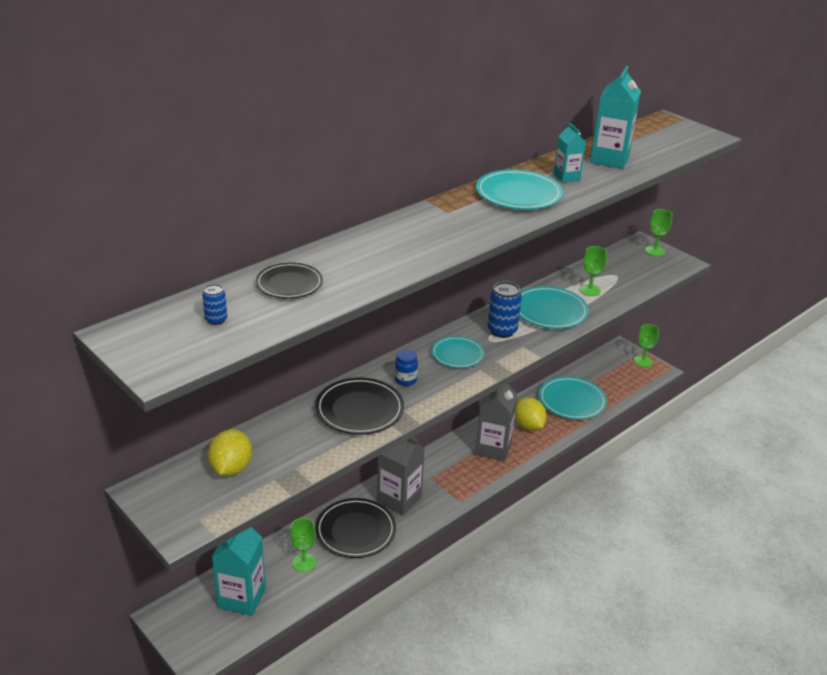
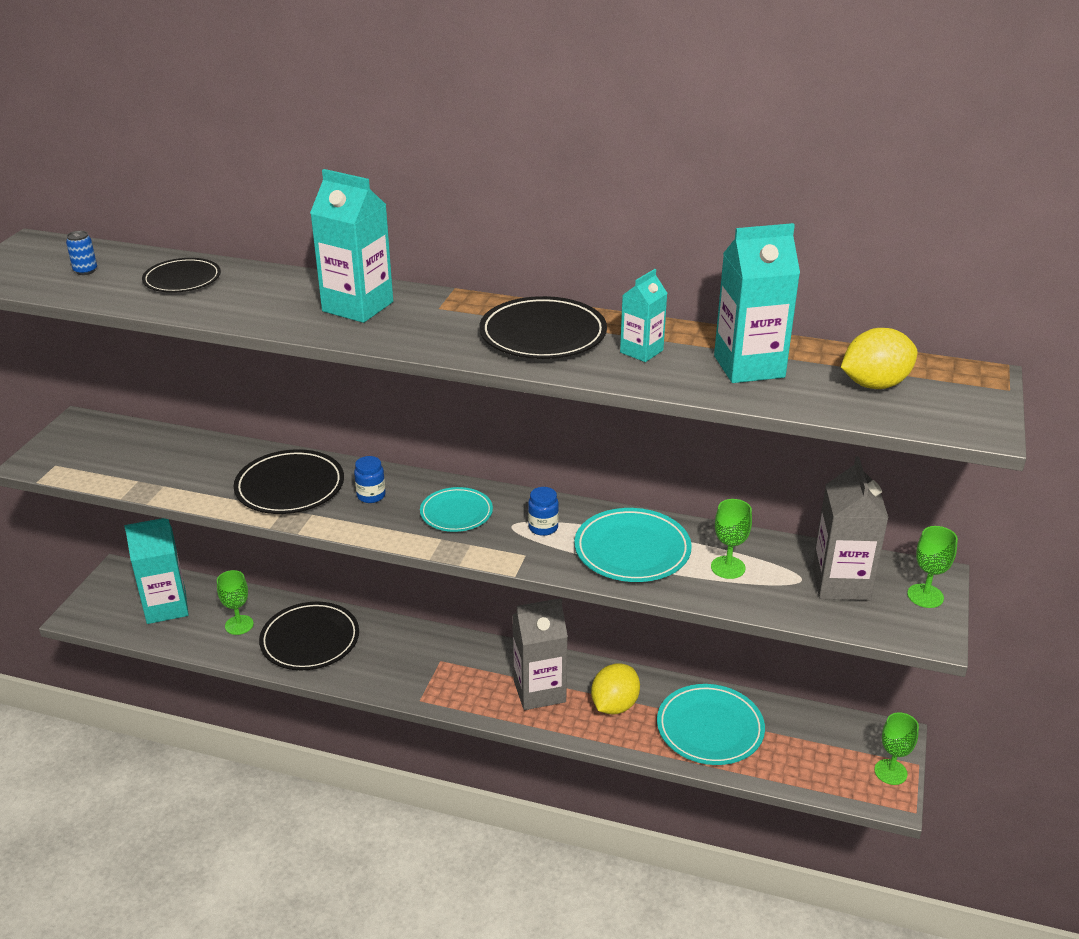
camera: 60 degrees right, 0 degrees up
(231, 468) = (139, 452): yellow lemon -> yellow lemon (874, 384)
(399, 499) = (384, 651): grey carton -> grey carton (841, 583)
(416, 235) = (357, 307): none -> turquoise carton
(502, 331) = (543, 527): blue can -> blue jar
(518, 194) = (543, 334): turquoise plate -> black plate

